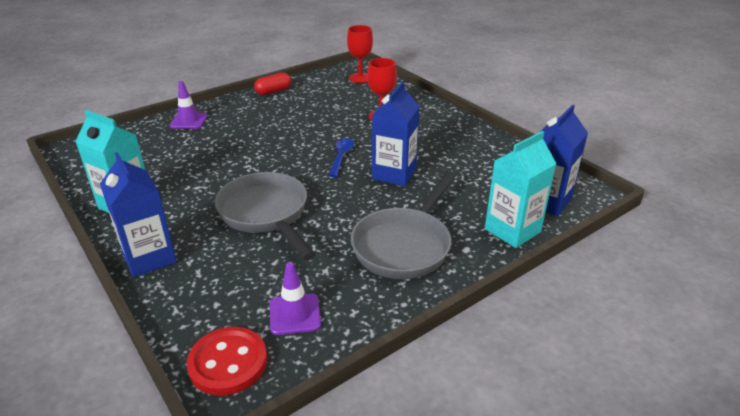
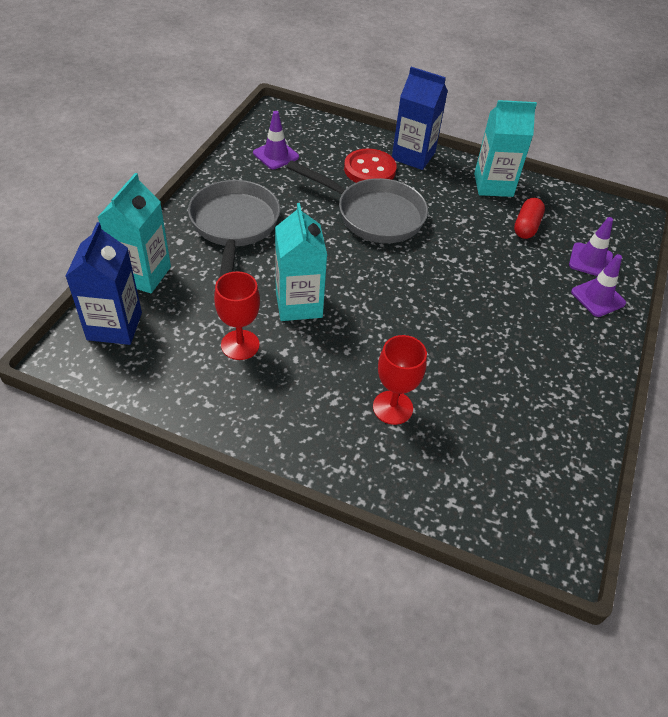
camera: 145 degrees right, 15 degrees up
(155, 137) = (590, 260): none -> purple traffic cone
(228, 363) = (290, 122): red button -> red button (369, 170)
(273, 91) = (589, 403): red capsule -> red capsule (526, 226)
(341, 157) = (374, 307): blue spoon -> none
(360, 78) = (515, 510): red goblet -> red goblet (240, 345)
(394, 174) = (298, 304): blue carton -> turquoise carton

